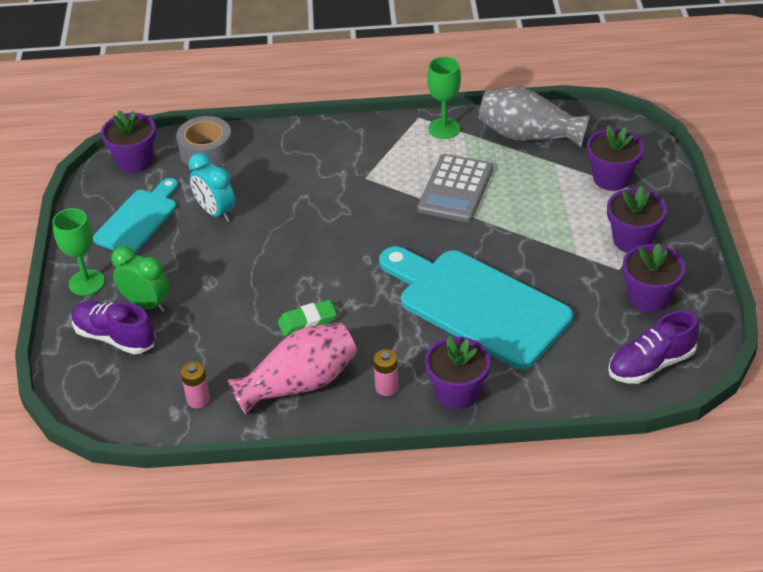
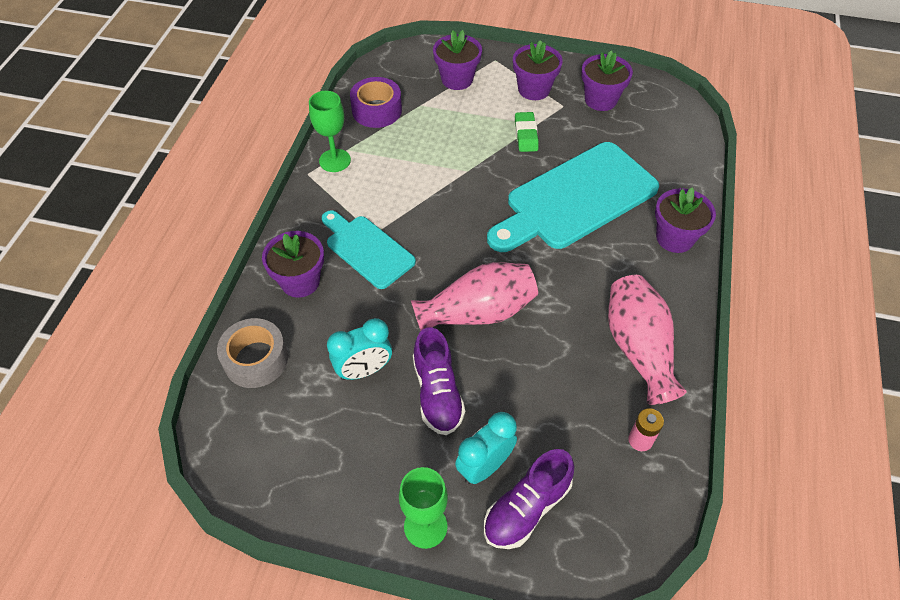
camera: 75 degrees left, 10 degrees up
(135, 161) = (231, 437): purple flower pot -> purple flower pot (300, 281)
(138, 219) = (340, 450): turquoise cutting board -> turquoise cutting board (367, 249)
(146, 304) = (484, 466): green clock -> turquoise clock
(300, 265) = (478, 312): none -> pink vase
(307, 321) = (557, 324): green eraser -> green eraser (526, 135)
(386, 387) = (658, 284): pink battery -> none
(455, 189) = (423, 174): grey calculator -> none
(528, 135) = (377, 110): grey vase -> purple tape
(651, 364) = (670, 119): purple shoe -> purple shoe (437, 393)

